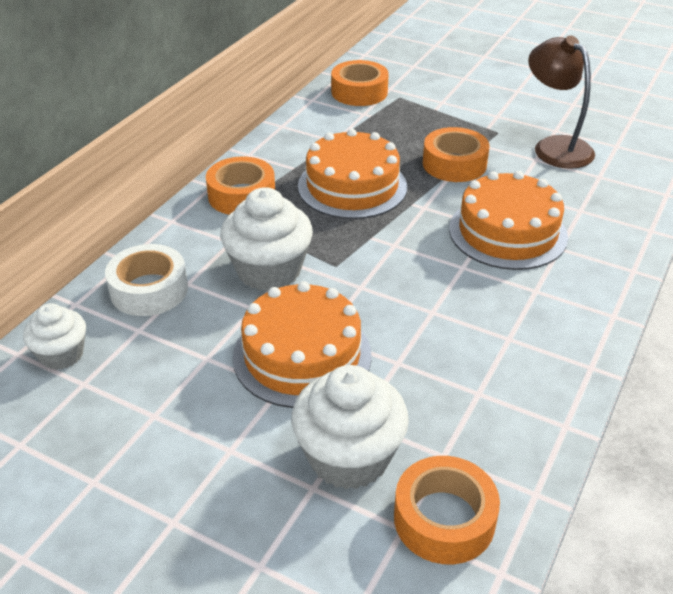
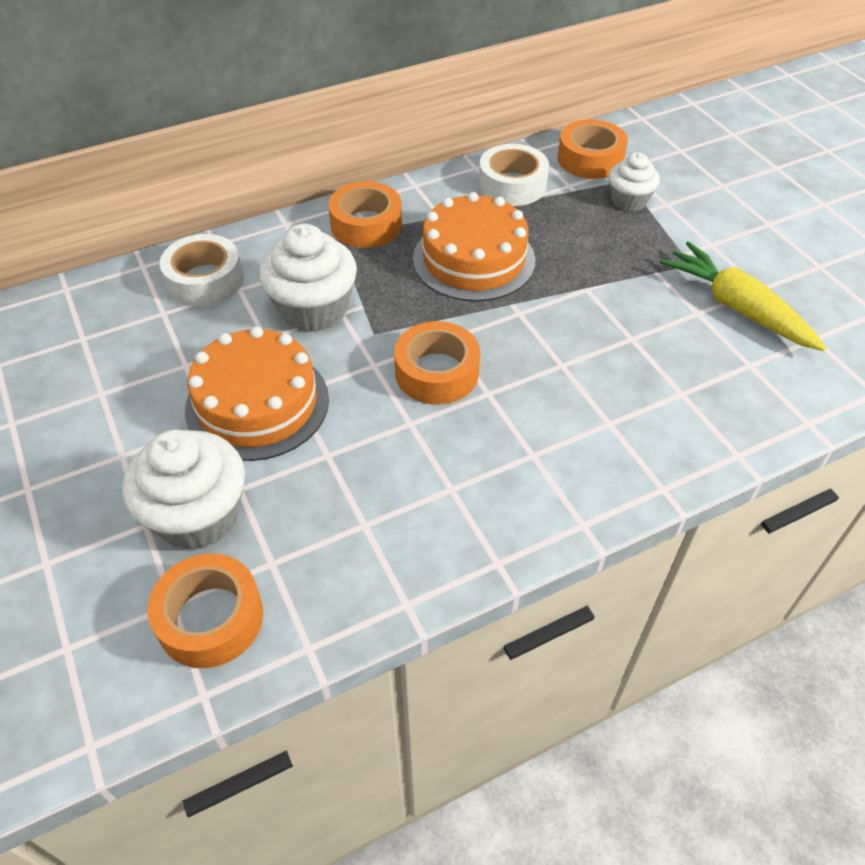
camera: 35 degrees right, 10 degrees up
(61, 354) = (91, 305): white cupcake -> white cupcake (629, 201)
(323, 128) = (512, 185): none -> white tape
(454, 164) = (601, 280): orange tape -> orange tape (437, 372)
(507, 232) = (574, 379): orange cake -> none
(555, 147) = (737, 308): brown lamp -> yellow carrot

